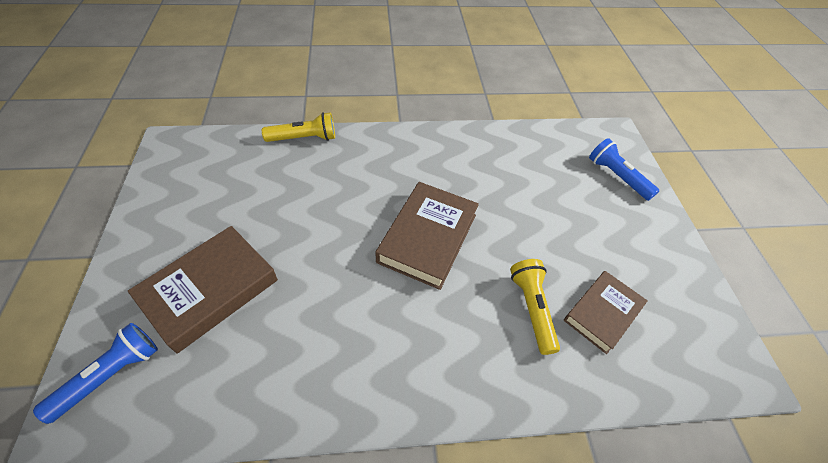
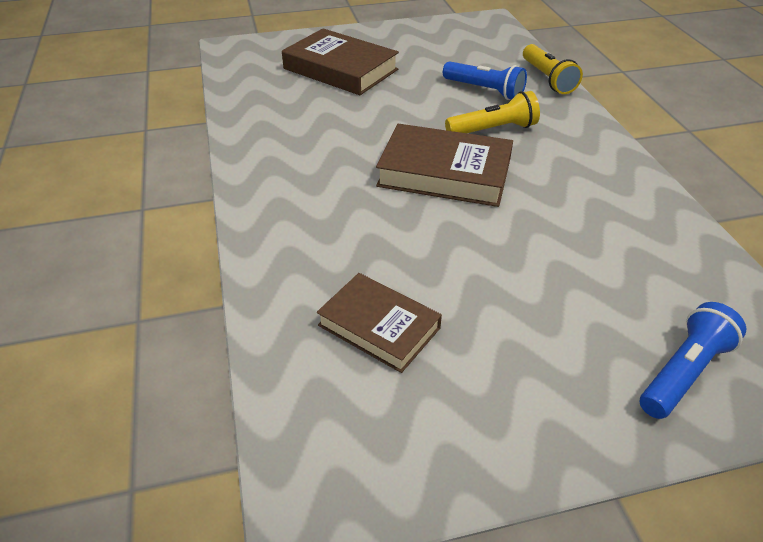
camera: 85 degrees right, 10 degrees down
(110, 375) = (264, 51): blue flashlight -> blue flashlight (484, 90)
(532, 309) = (369, 258): yellow flashlight -> yellow flashlight (493, 130)

